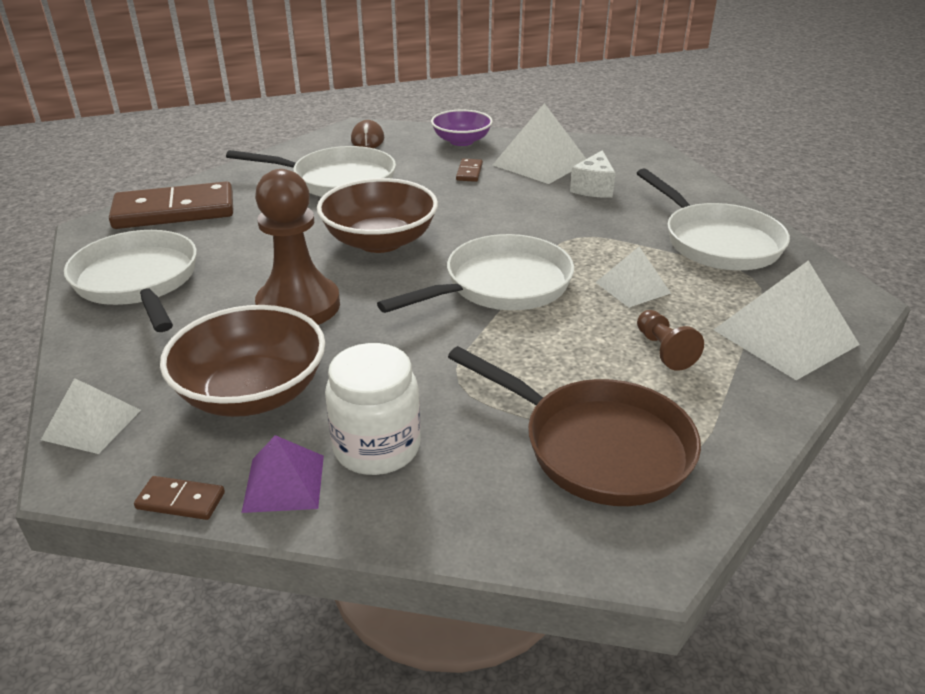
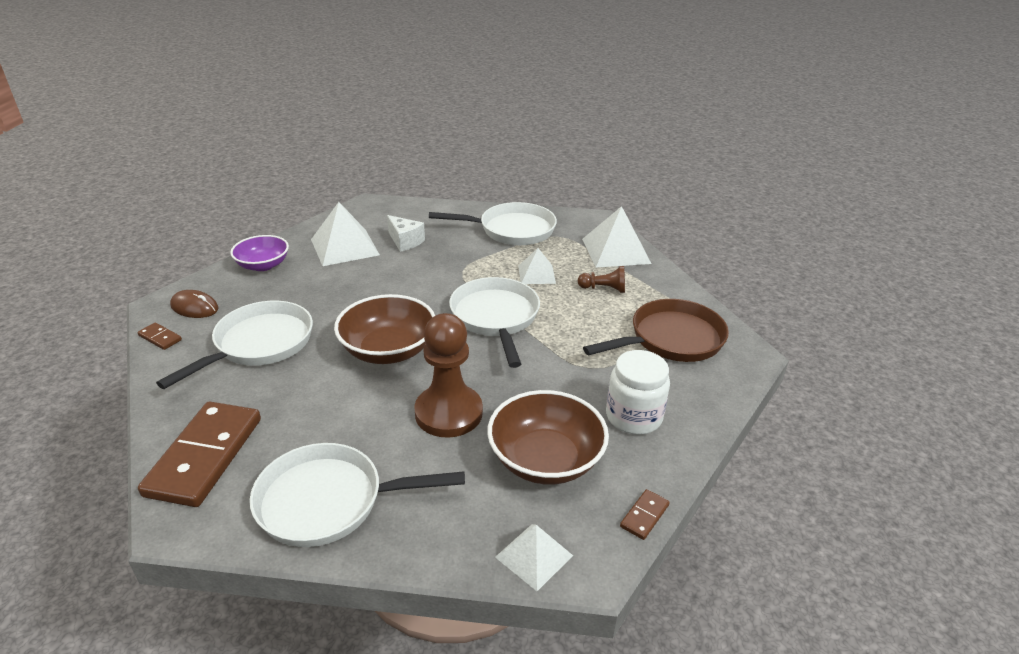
camera: 65 degrees left, 0 degrees up
(284, 483) = (648, 464): purple pyramid -> none
(469, 172) = (322, 279): brown domino -> brown domino (160, 338)

